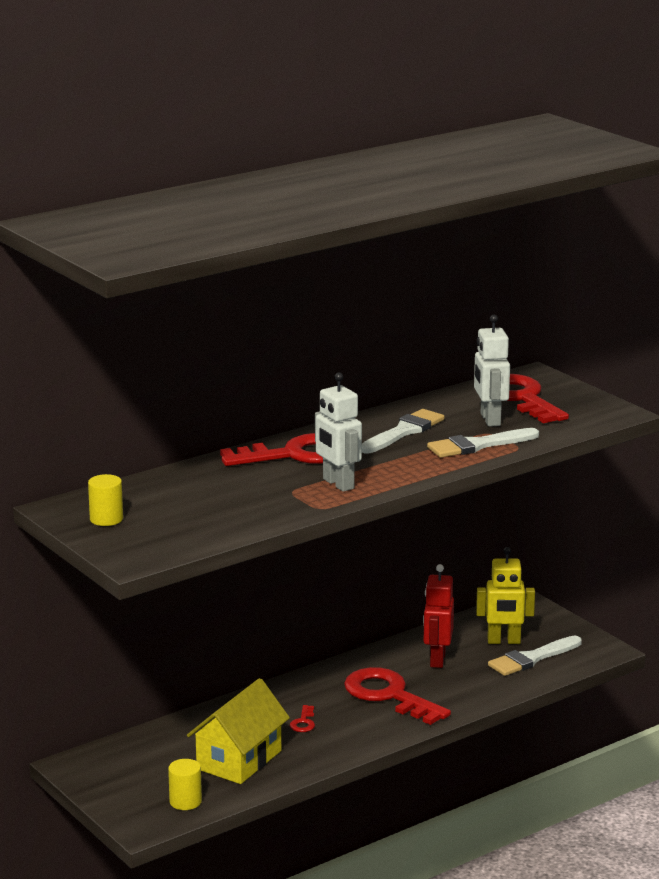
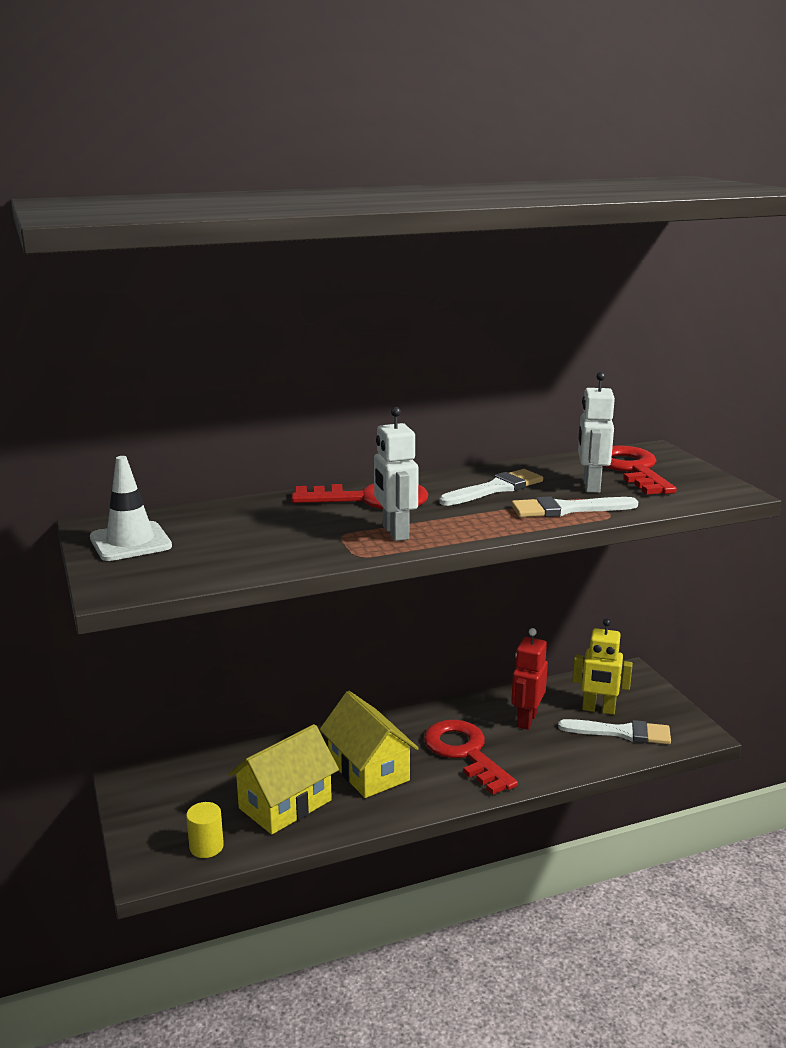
camera: 15 degrees right, 0 degrees up
(106, 519) = (130, 542): yellow cylinder -> white traffic cone
(303, 722) = (368, 770): red key -> yellow house
(532, 658) = (621, 732): white brush -> white brush turned 150 degrees counterclockwise

